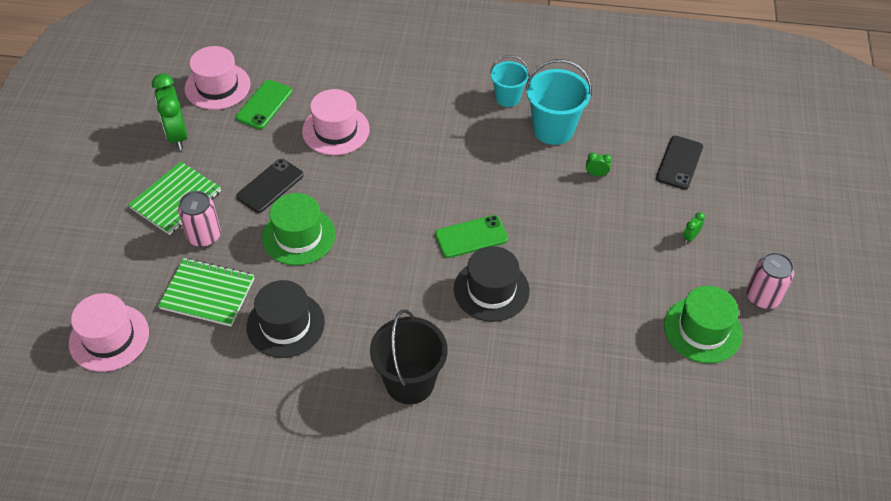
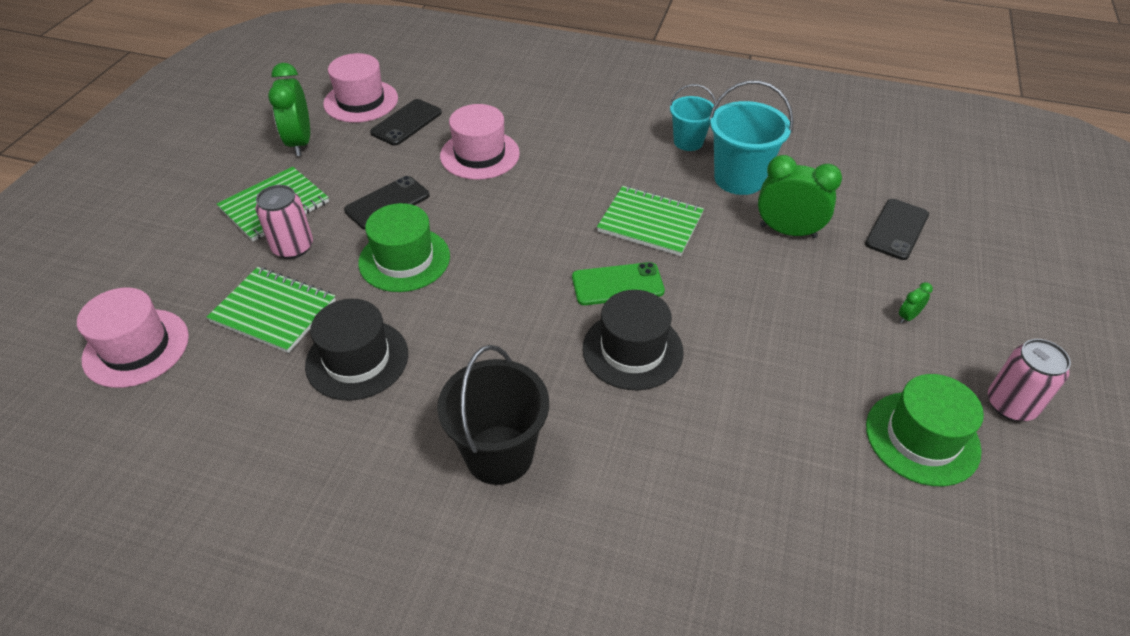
camera: 10 degrees right, 5 degrees down
(264, 105) = (406, 123): green phone -> black phone
(488, 179) = (650, 223): none -> green notebook
(596, 174) = (788, 231): green clock -> green clock, size x2.33

